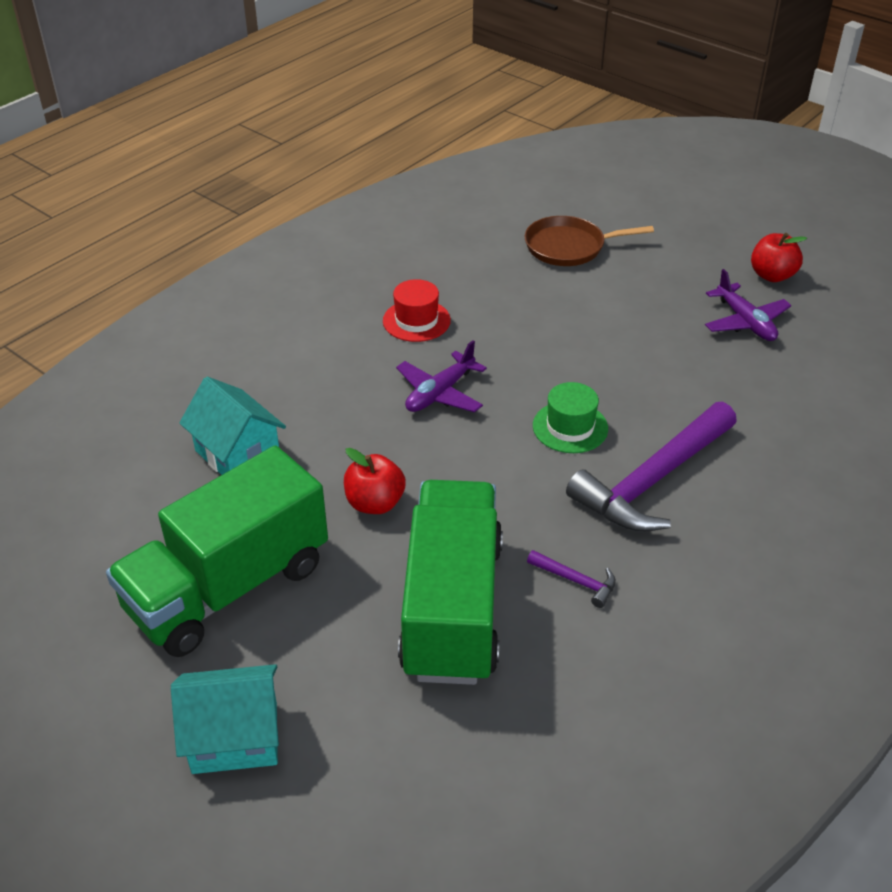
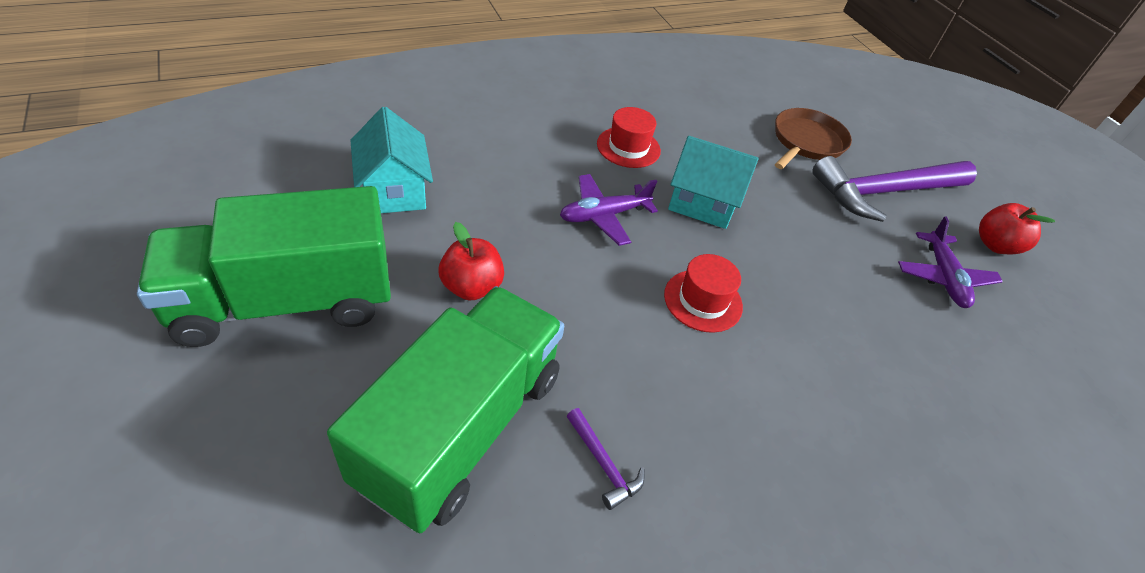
camera: 20 degrees right, 5 degrees up
(235, 737) = (160, 454): turquoise house -> turquoise house (702, 203)
(569, 247) = (806, 142): brown pan -> brown pan turned 105 degrees clockwise
(570, 427) = (703, 300): green hat -> red hat
(652, 481) = (752, 394): purple hammer -> purple hammer (884, 192)

